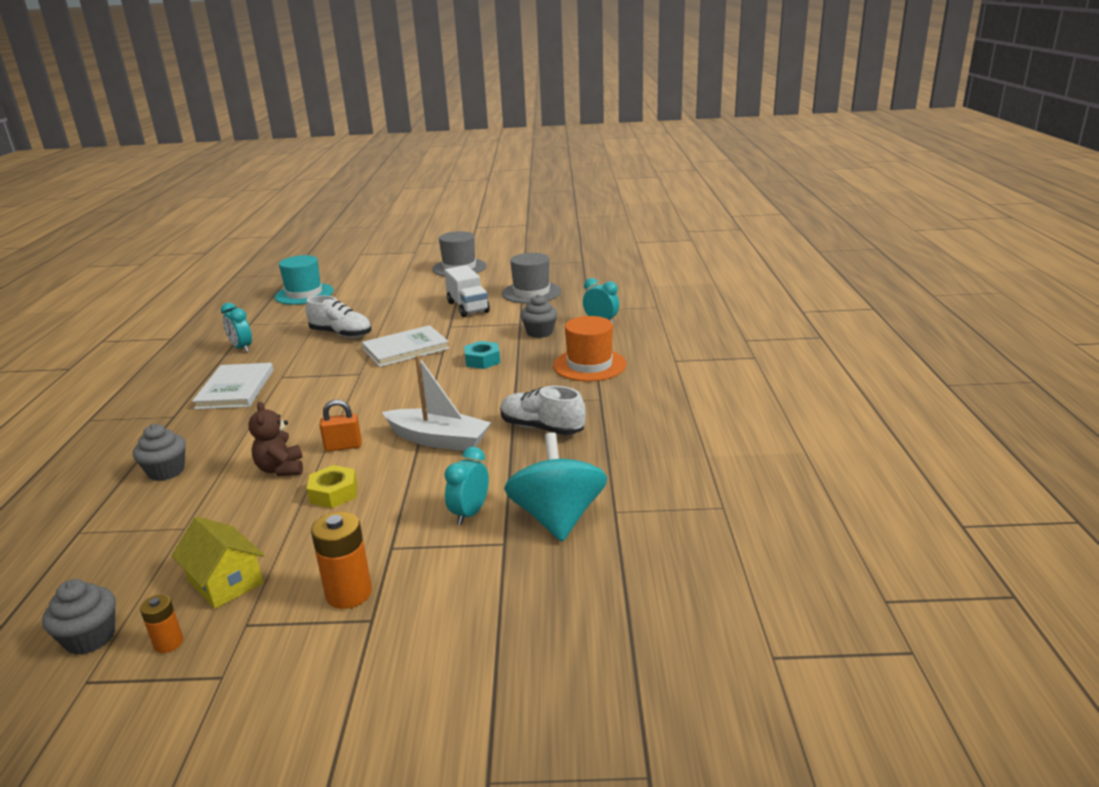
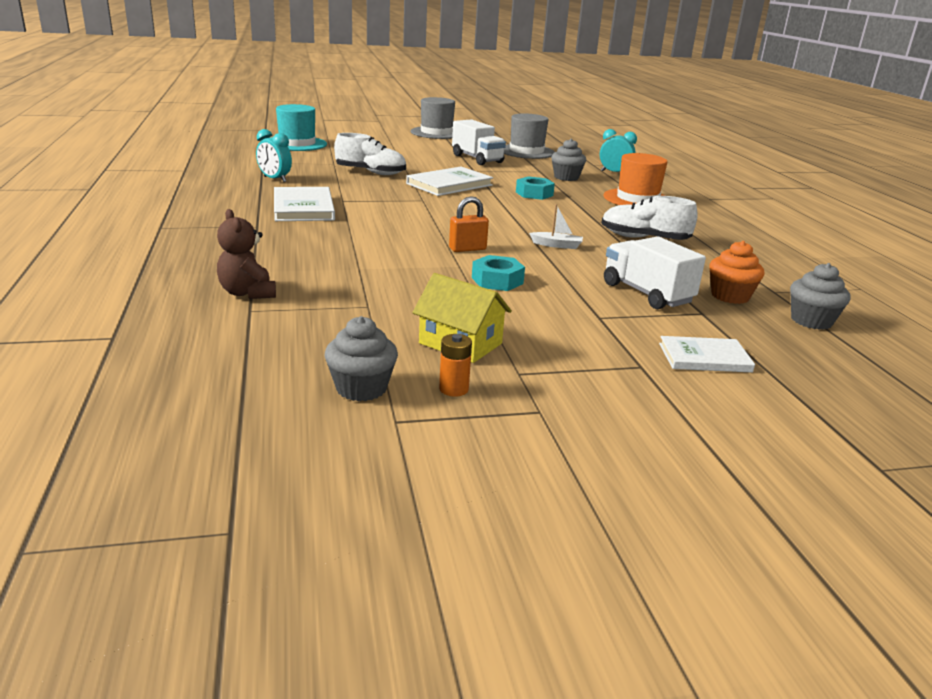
camera: 15 degrees left, 0 degrees up
(166, 471) = (298, 265): grey cupcake -> grey cupcake (811, 321)
(281, 469) = (422, 264): brown teddy bear -> brown teddy bear (248, 293)
(334, 493) = (497, 280): yellow nut -> turquoise nut
(349, 593) = (597, 349): orange battery -> none
(439, 440) = (557, 245): white boat -> white boat, size x0.47
(447, 610) = (704, 358): none -> white book
(469, 513) = (646, 293): turquoise clock -> white truck
(557, 518) = (730, 296): turquoise spinning top -> orange cupcake

